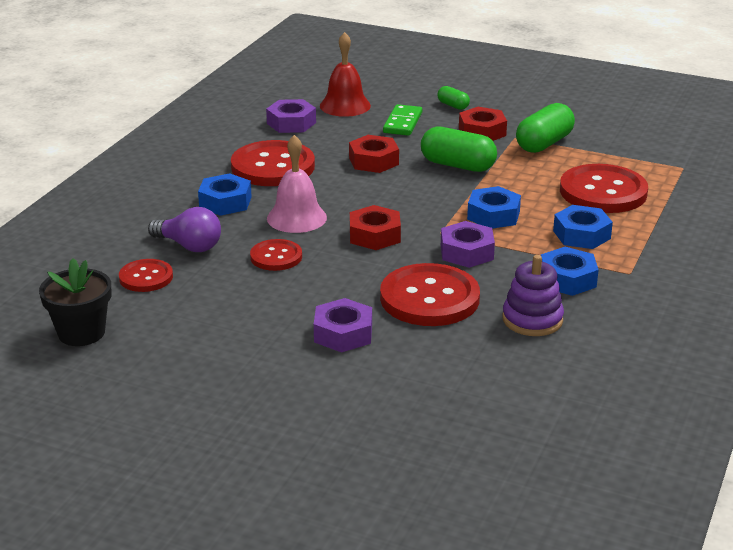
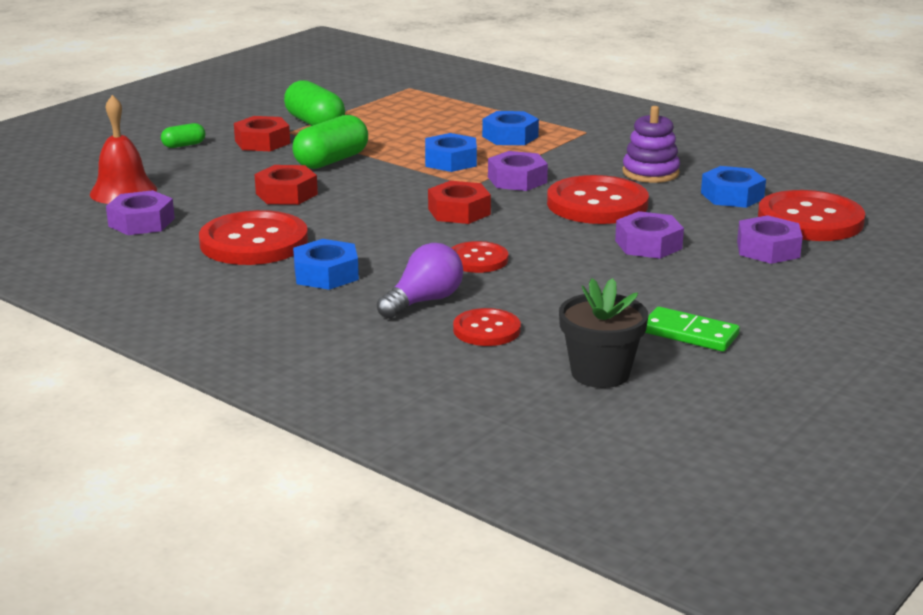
camera: 75 degrees left, 5 degrees down
(296, 218) = (394, 242): pink bell -> none
(361, 401) = (768, 249): none -> purple nut
(403, 123) = (203, 171): green domino -> green domino (689, 333)
(567, 279) = (587, 152): blue nut -> blue nut (732, 196)
(603, 192) = (434, 118): red button -> red button (810, 220)

